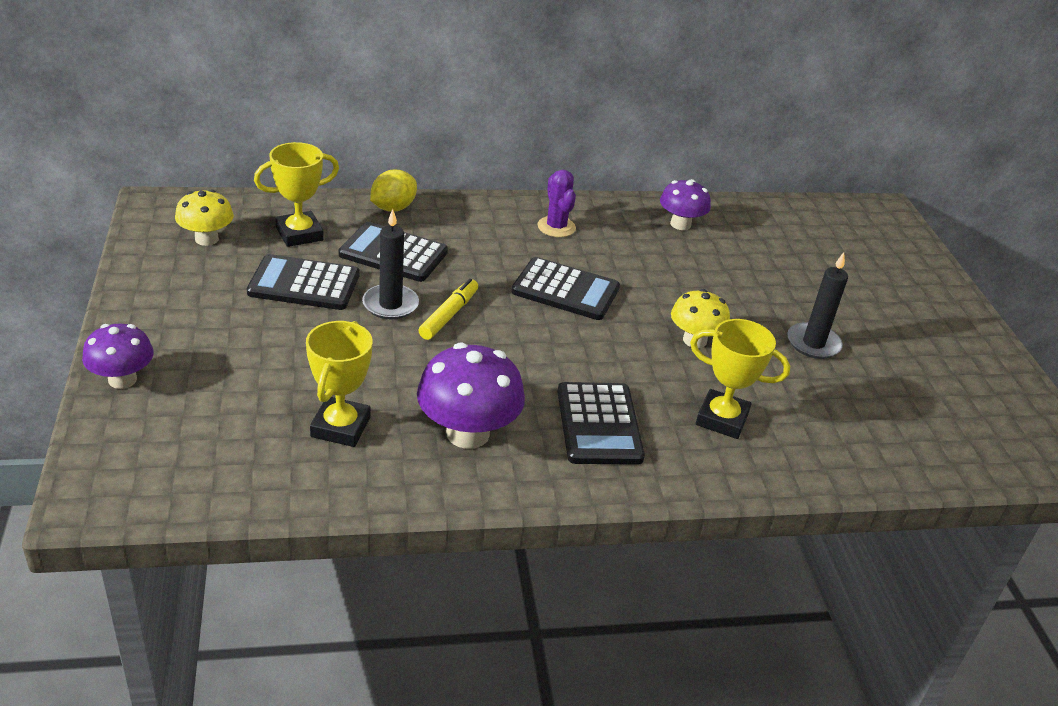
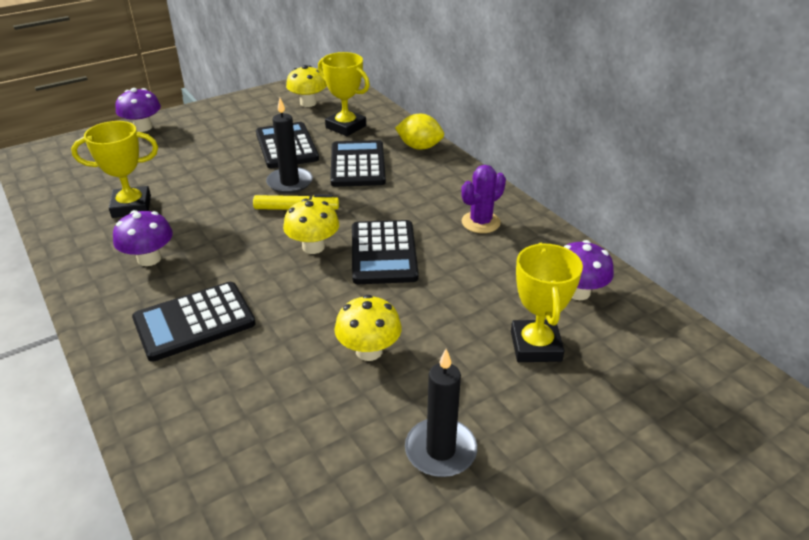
camera: 70 degrees right, 0 degrees up
(467, 433) = (149, 259): purple mushroom -> purple mushroom, size x0.64
(526, 324) = (313, 247): none -> yellow mushroom
(722, 419) = (245, 401): yellow trophy -> yellow trophy (535, 346)

